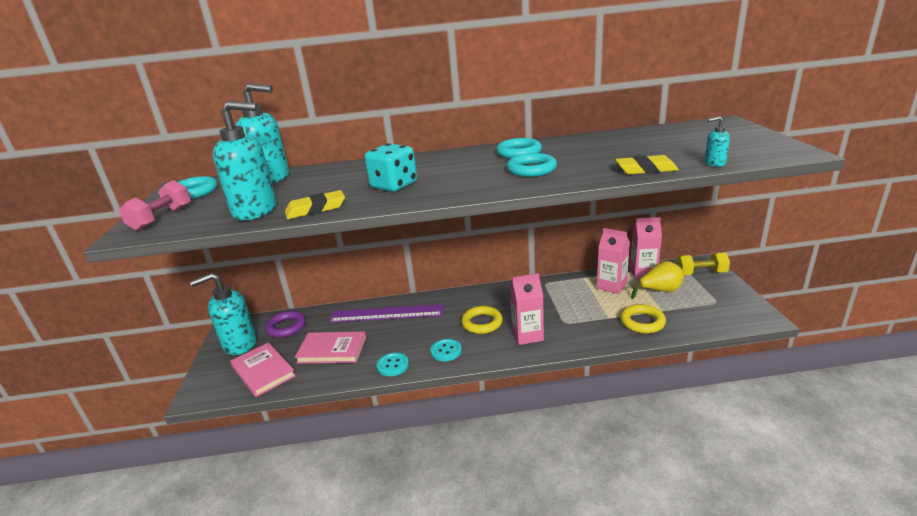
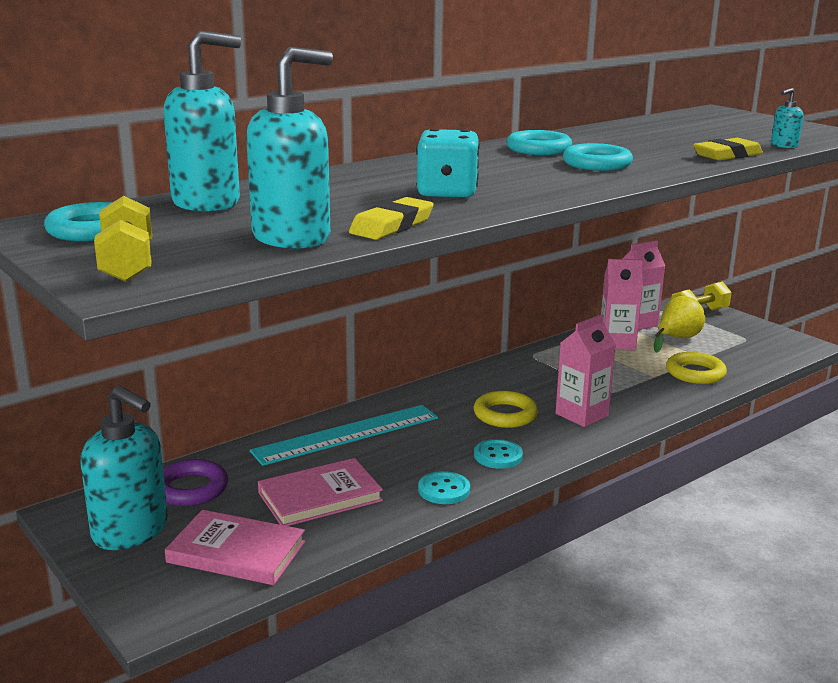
camera: 35 degrees left, 5 degrees down
(162, 218) = (127, 264): pink dumbbell -> yellow dumbbell
(240, 344) = (131, 531): turquoise soap dispenser -> turquoise soap dispenser turned 90 degrees counterclockwise
(386, 314) = (347, 434): purple ruler -> turquoise ruler

